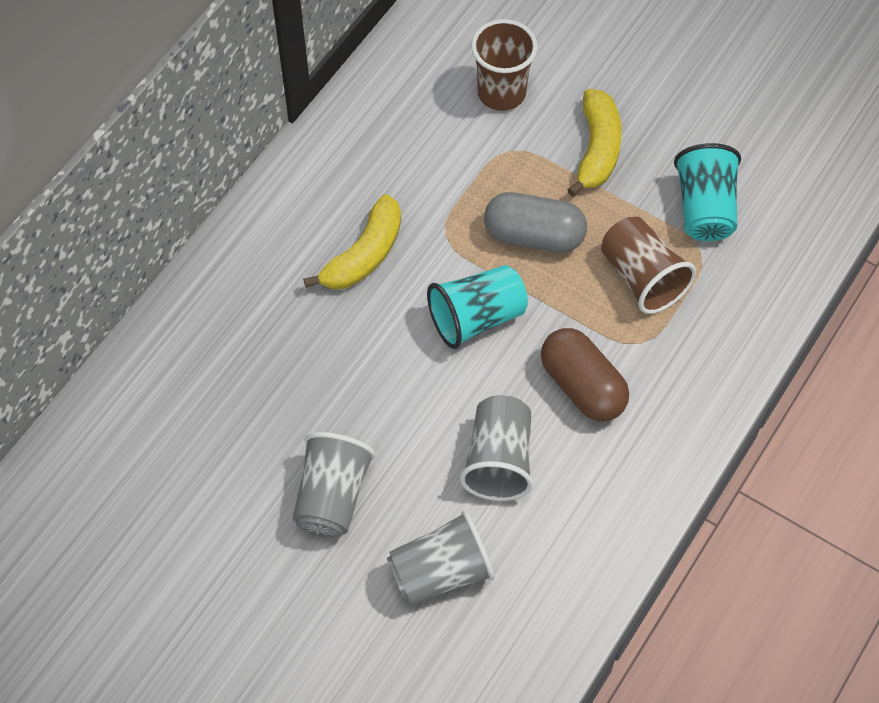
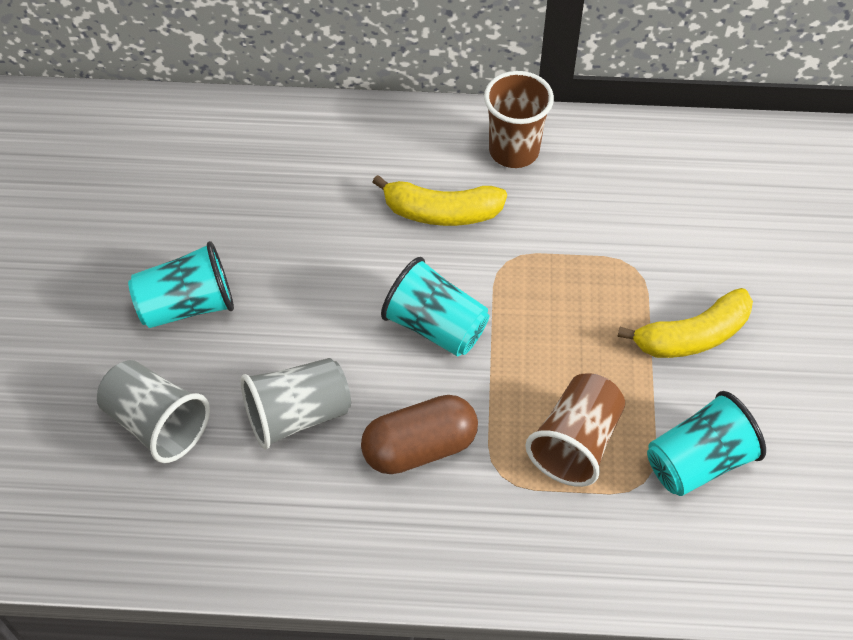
camera: 60 degrees right, 5 degrees down
(332, 496) = (187, 305): grey cup -> turquoise cup
(501, 93) = (691, 231): brown cup -> brown cup (514, 151)
(534, 235) = (556, 330): grey capsule -> none
(582, 386) = (419, 447): brown capsule -> brown capsule turned 45 degrees clockwise

